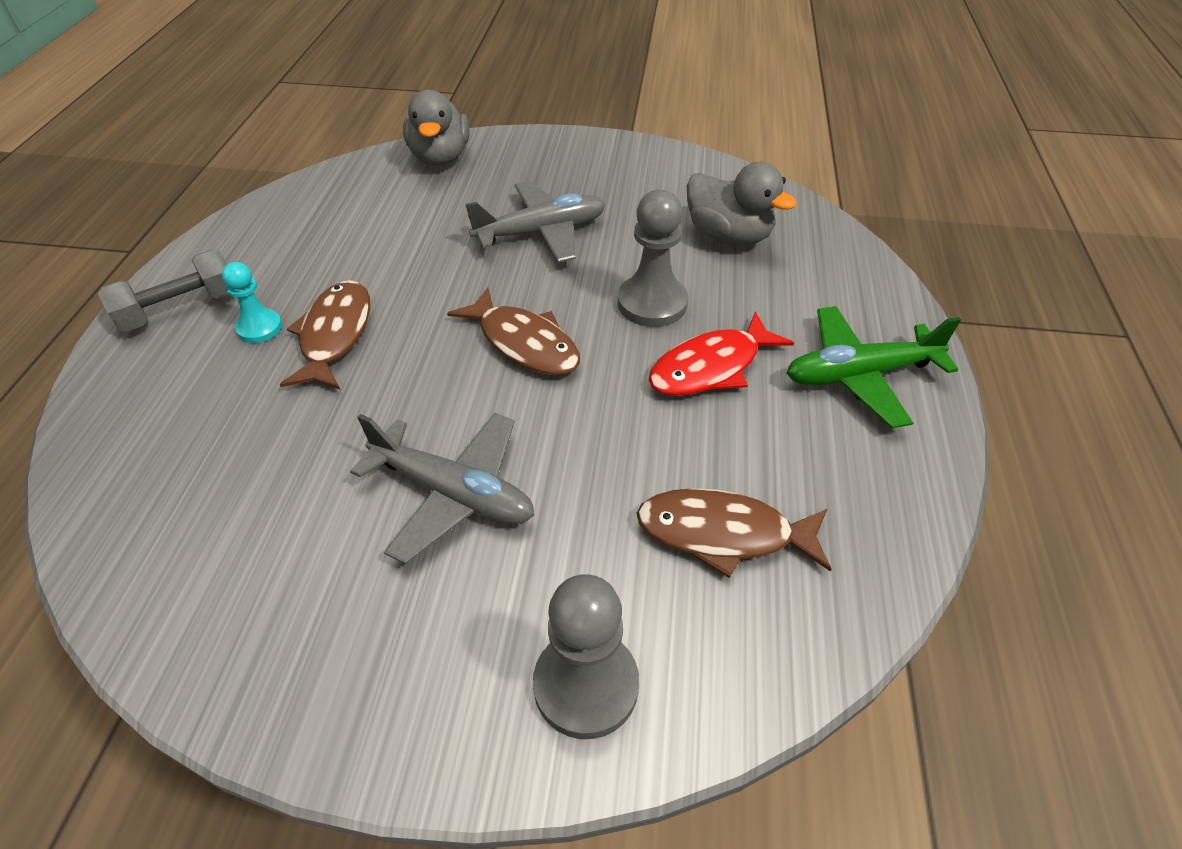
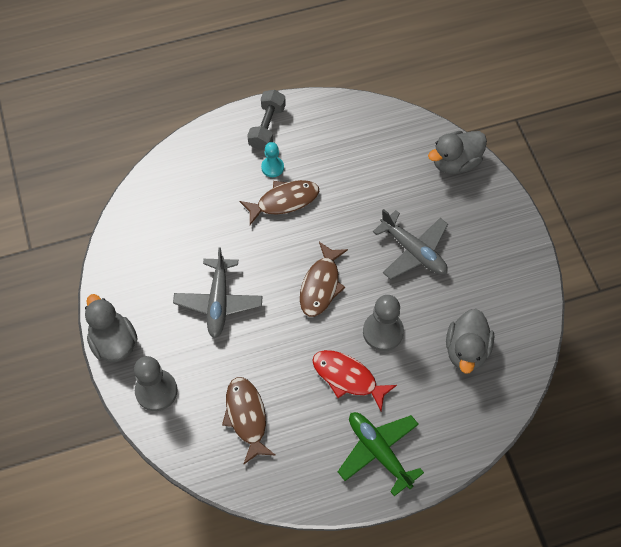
camera: 65 degrees right, 15 degrees up
(180, 309) = (267, 127): grey dumbbell -> grey dumbbell turned 75 degrees clockwise
(408, 738) = (114, 342): none -> grey duck

